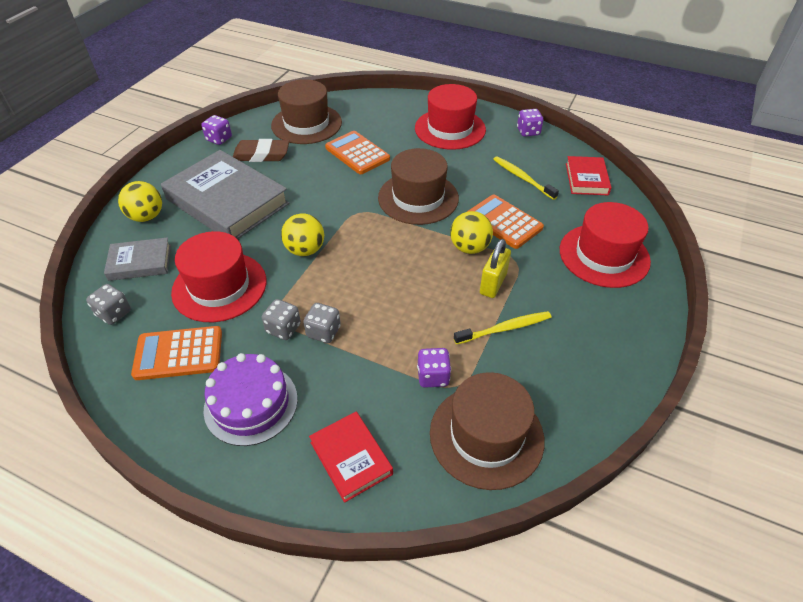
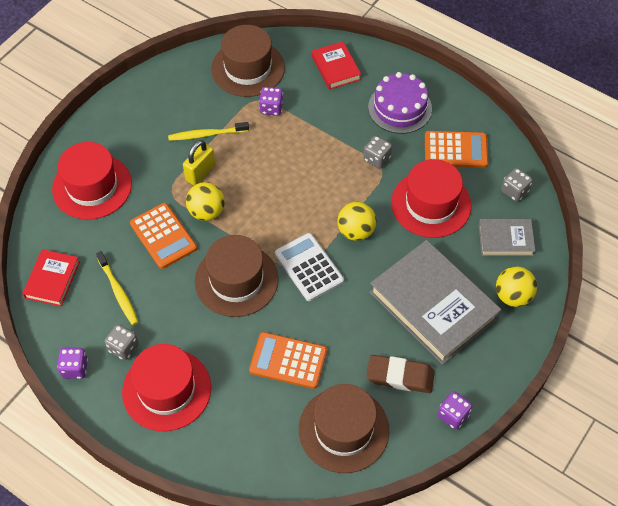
camera: 170 degrees left, 10 degrees up
(323, 332) = (346, 151): grey dice -> grey dice (123, 348)
(350, 215) = (309, 267): none -> white calculator
(357, 153) = (288, 361): orange calculator -> orange calculator turned 135 degrees clockwise

